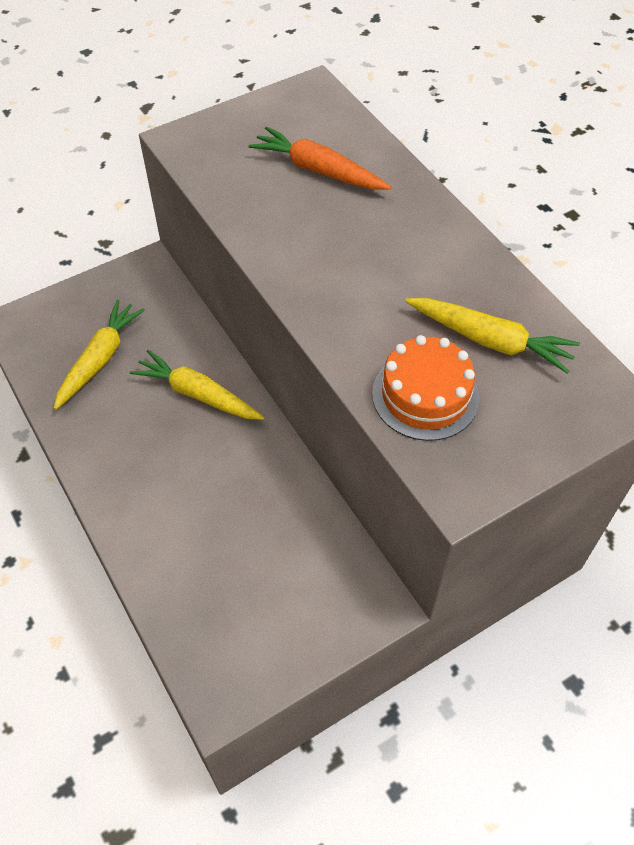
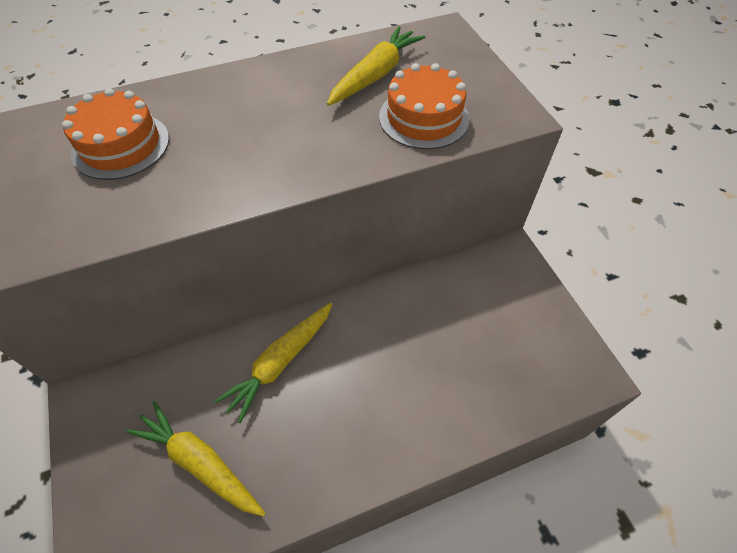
camera: 80 degrees left, 0 degrees up
(318, 170) = (121, 145): orange carrot -> orange cake

